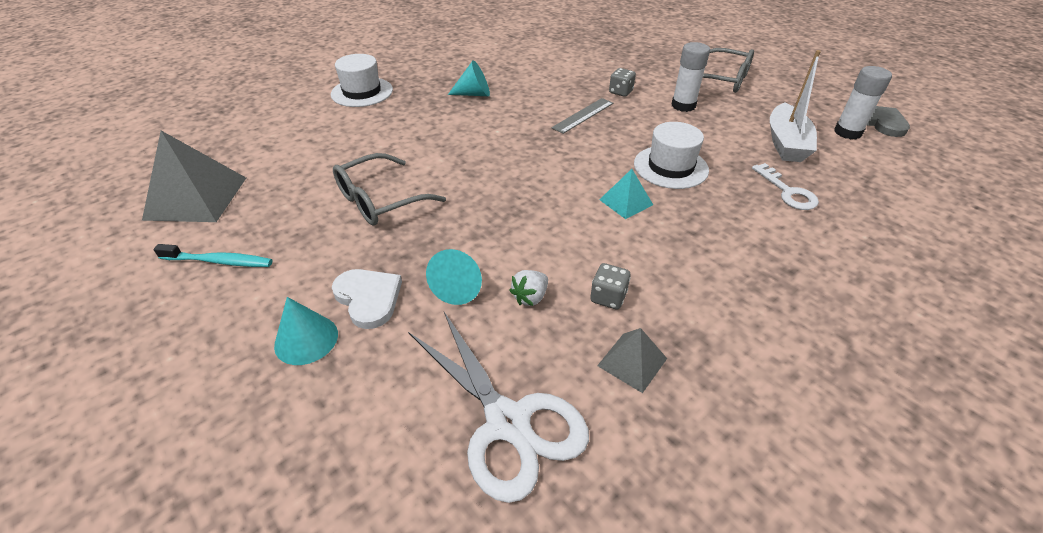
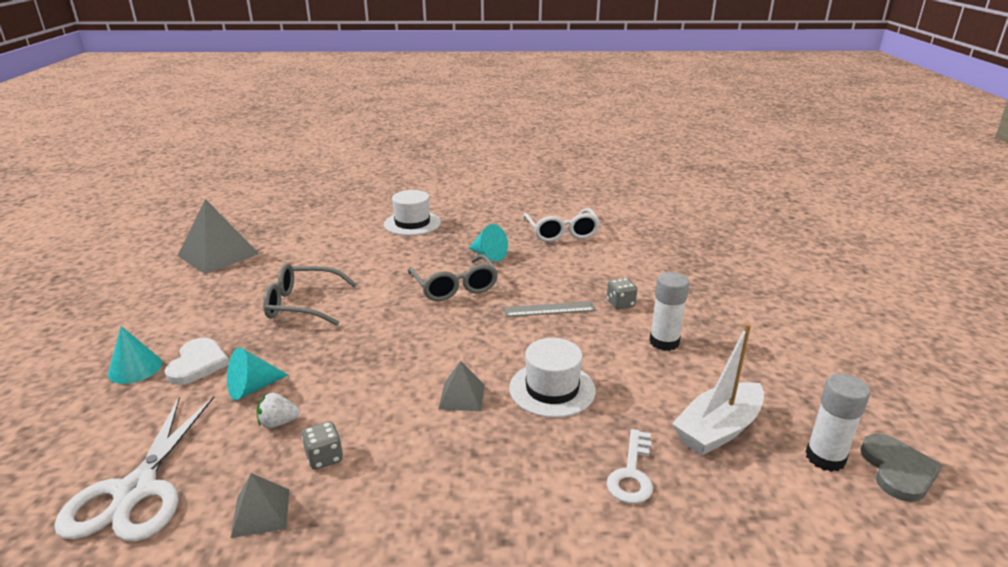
camera: 40 degrees right, 15 degrees down
(219, 261) = (171, 298): turquoise toothbrush -> none
(500, 56) = (561, 232): none -> white glasses
(626, 202) = (462, 396): turquoise pyramid -> grey pyramid
(722, 80) = (755, 336): grey glasses -> grey glasses (455, 287)

